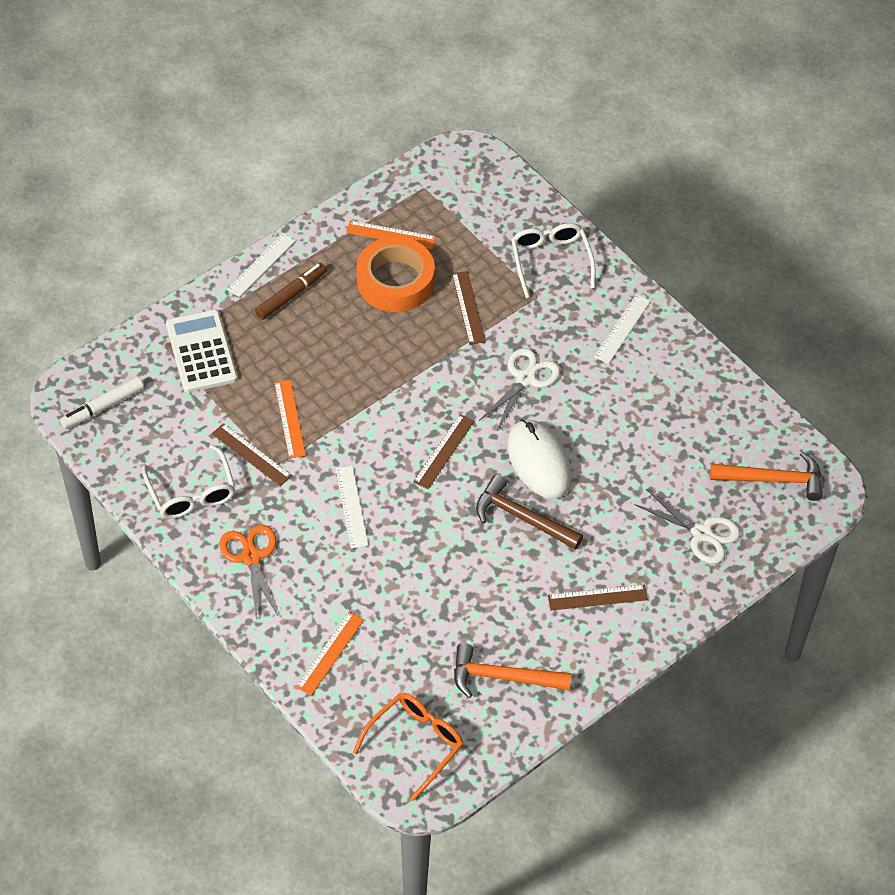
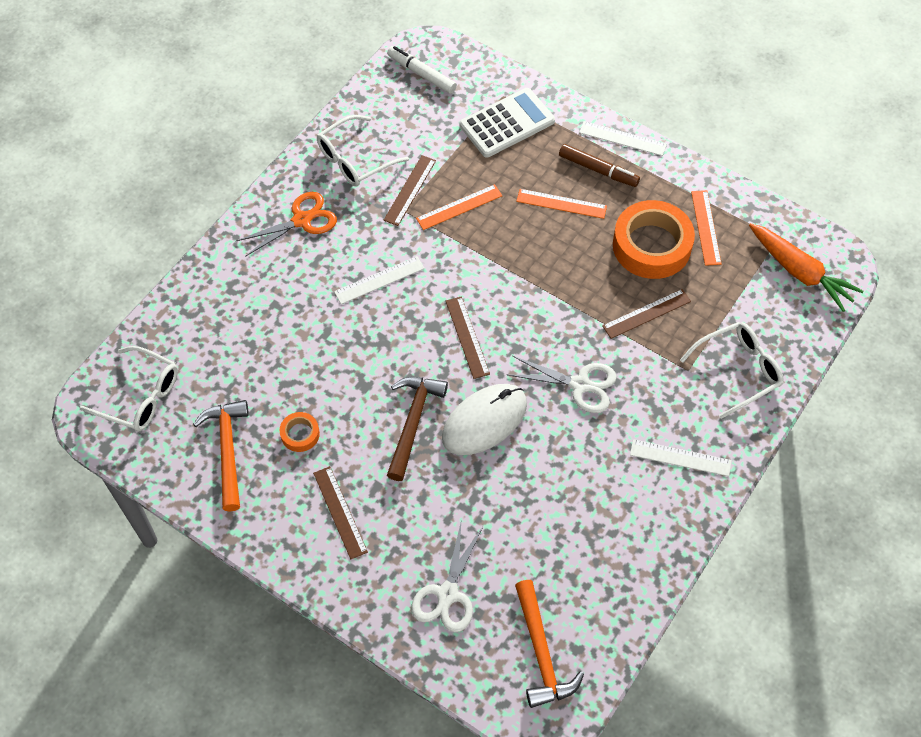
camera: 75 degrees right, 5 degrees up
(330, 653) = (218, 306): orange ruler -> orange ruler (561, 204)
(415, 743) = (140, 397): orange glasses -> white glasses
(444, 451) = (467, 337): brown ruler -> brown ruler turned 60 degrees clockwise
(466, 184) = (800, 272): none -> orange carrot
(504, 612) = (300, 434): none -> orange tape

